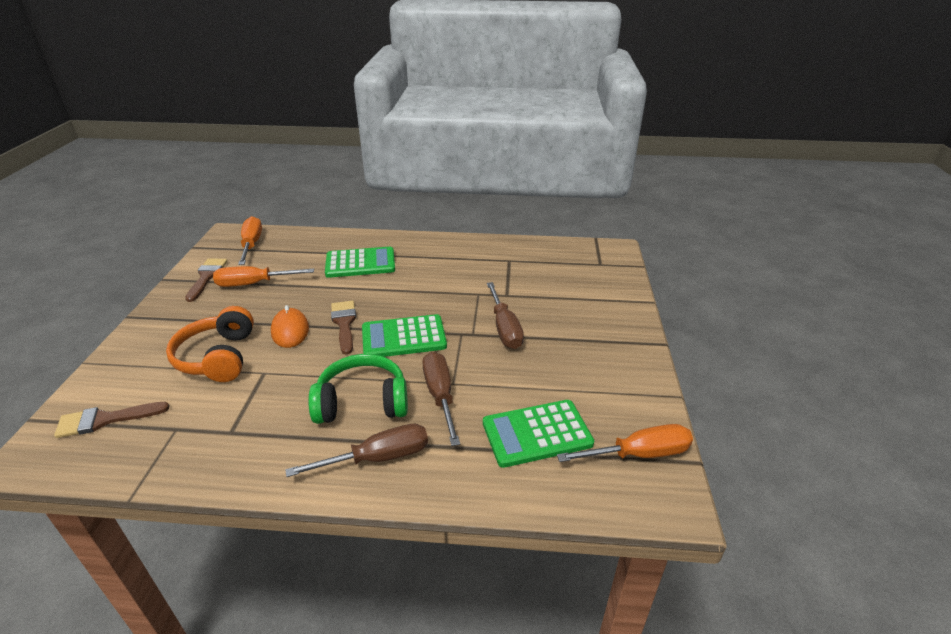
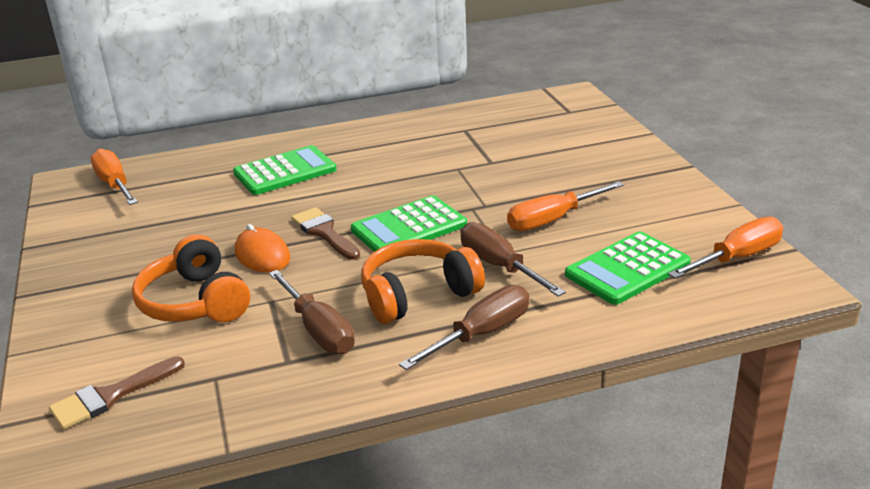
camera: 20 degrees left, 5 degrees down
(207, 277) = (88, 231): brown brush -> none
(254, 284) = (164, 222): orange screwdriver -> orange screwdriver (553, 219)
(362, 402) = (418, 295): green headphones -> orange headphones
(504, 328) = (515, 192): brown screwdriver -> brown screwdriver (318, 330)

